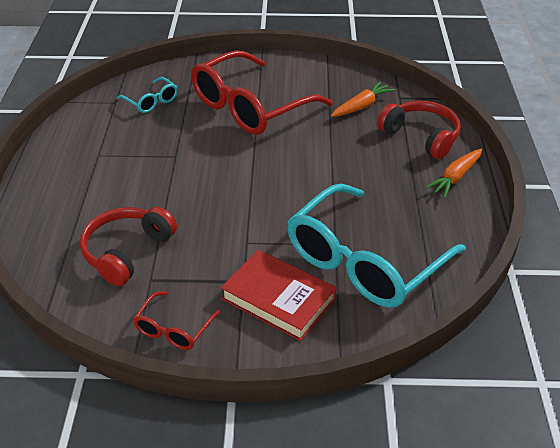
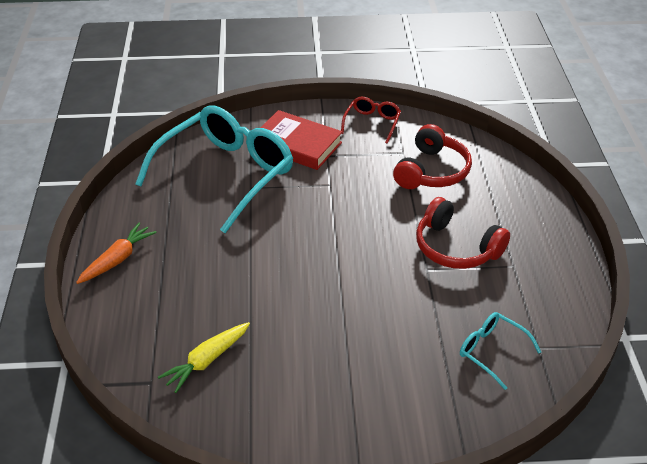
camera: 175 degrees right, 0 degrees up
(250, 107) = (357, 349): red glasses -> none
(361, 106) = (206, 361): orange carrot -> yellow carrot
(421, 136) = (139, 314): red headphones -> red headphones (455, 248)

